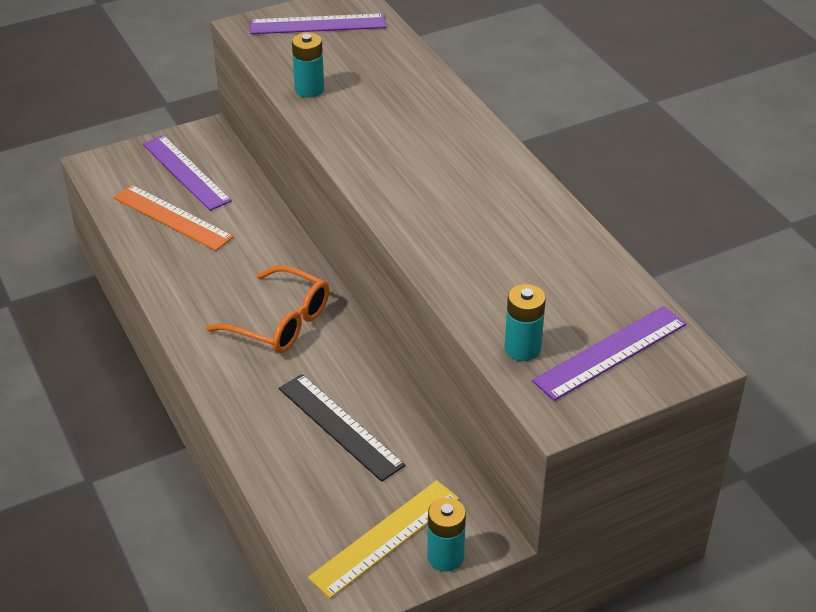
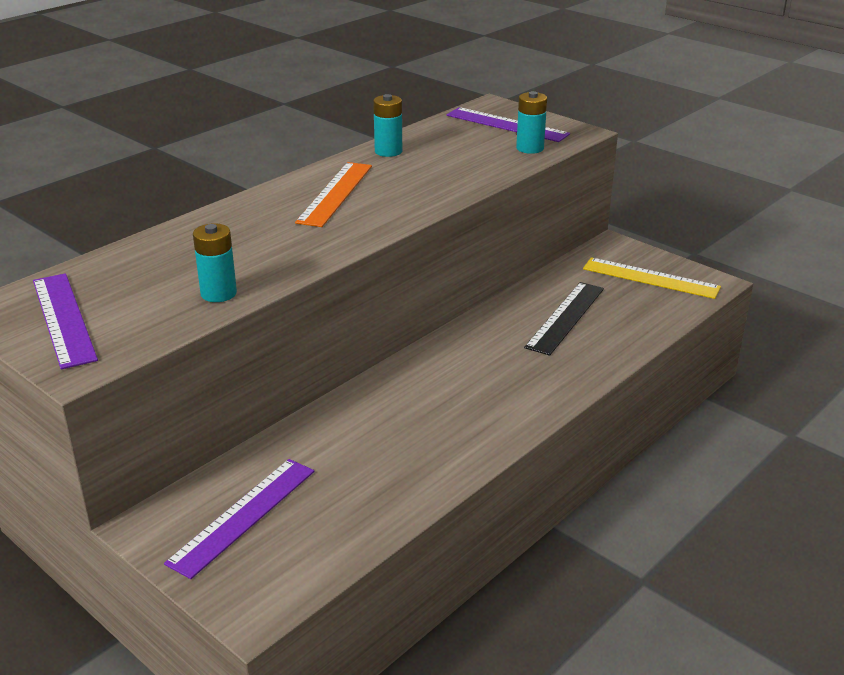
camera: 110 degrees left, 10 degrees down
(172, 217) = (339, 497): orange ruler -> orange ruler (335, 193)
(280, 322) = (466, 376): orange glasses -> none
(445, 557) = (643, 255): turquoise battery -> turquoise battery (388, 151)

